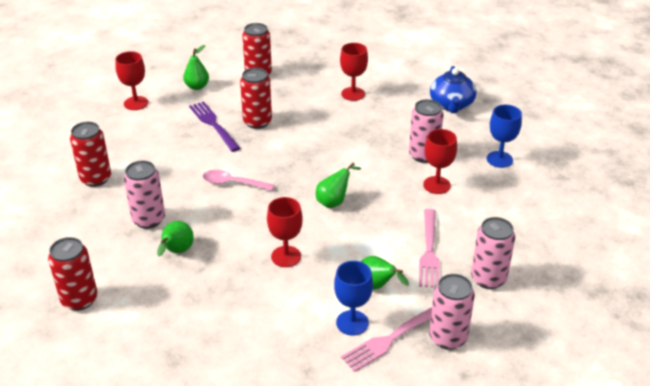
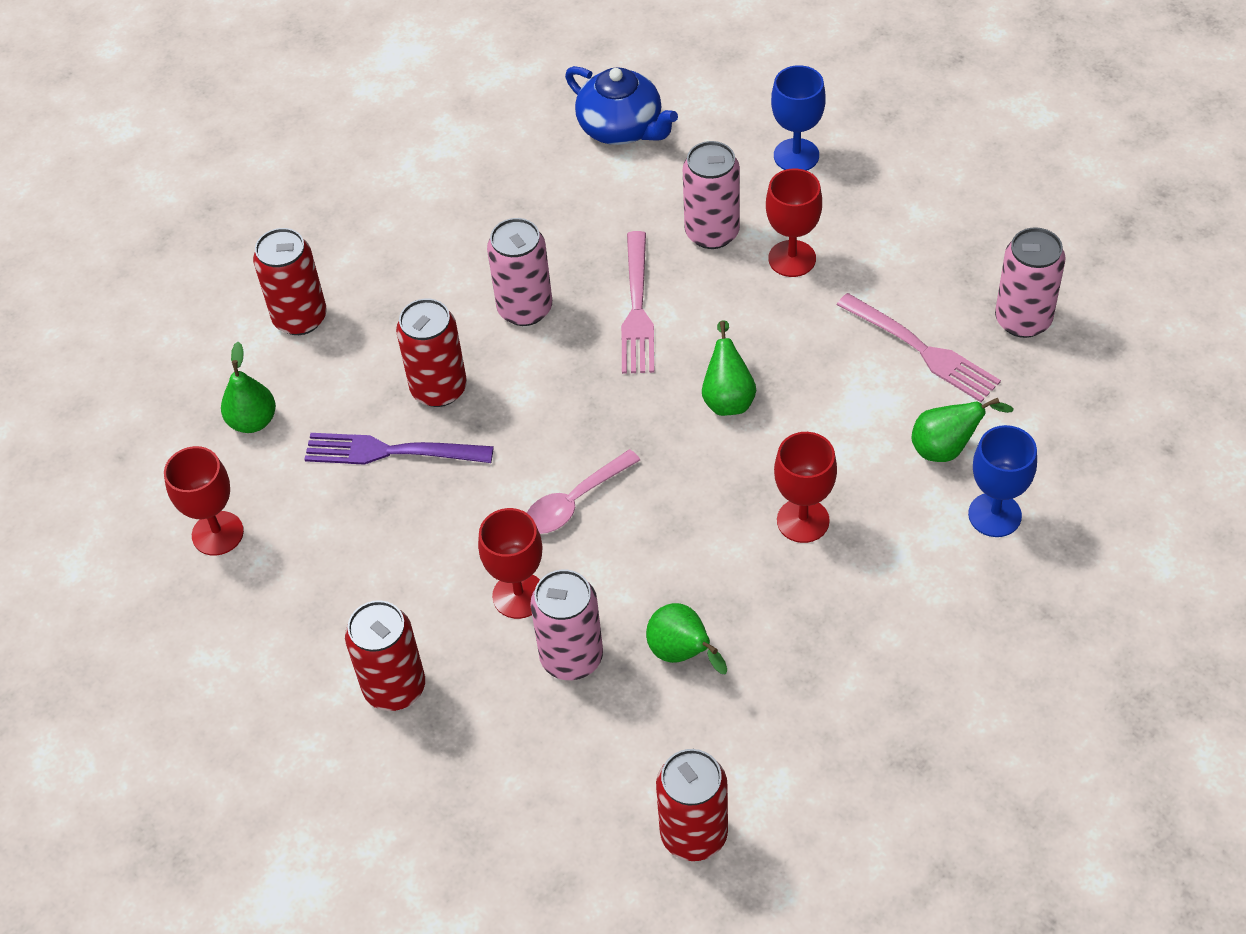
camera: 50 degrees left, 15 degrees up
(353, 94) = (479, 226): red goblet -> red goblet (519, 595)
(391, 338) = (1054, 488): pink fork -> pink fork (637, 308)
(448, 337) = (1095, 427): pink can -> pink can (525, 309)

